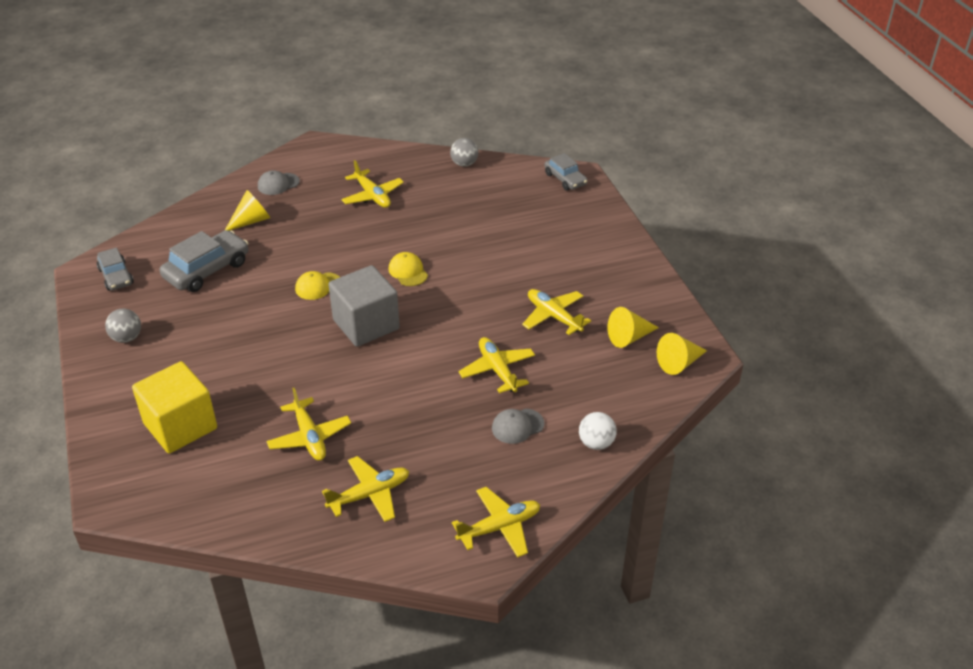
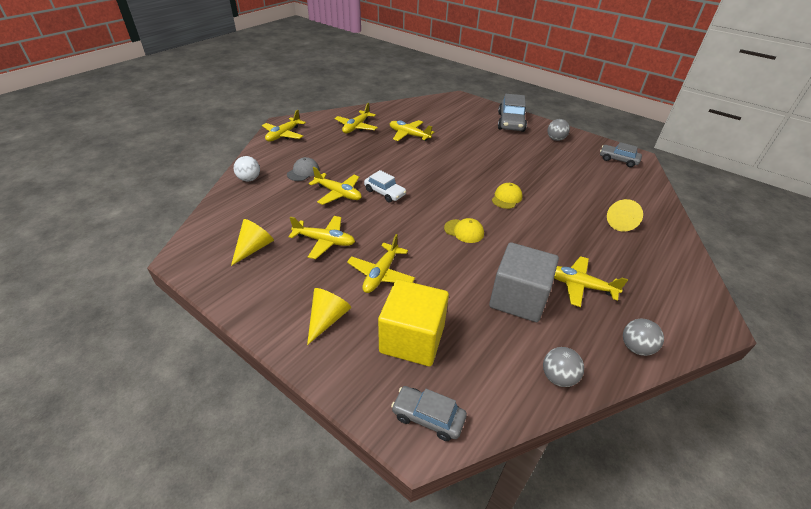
camera: 145 degrees right, 0 degrees up
(180, 426) = (471, 121): yellow cube -> yellow cube (412, 339)
(207, 270) = (582, 181): grey car -> grey car (511, 122)
(278, 184) = (660, 260): grey cap -> none
(366, 324) = (447, 188): grey cube -> grey cube (518, 298)
(392, 155) = (636, 347): none -> grey ball
(442, 348) = (385, 193): none -> white car
(524, 266) = (381, 274): none -> yellow plane
(679, 363) = (204, 244): yellow cone -> yellow cone (327, 319)

